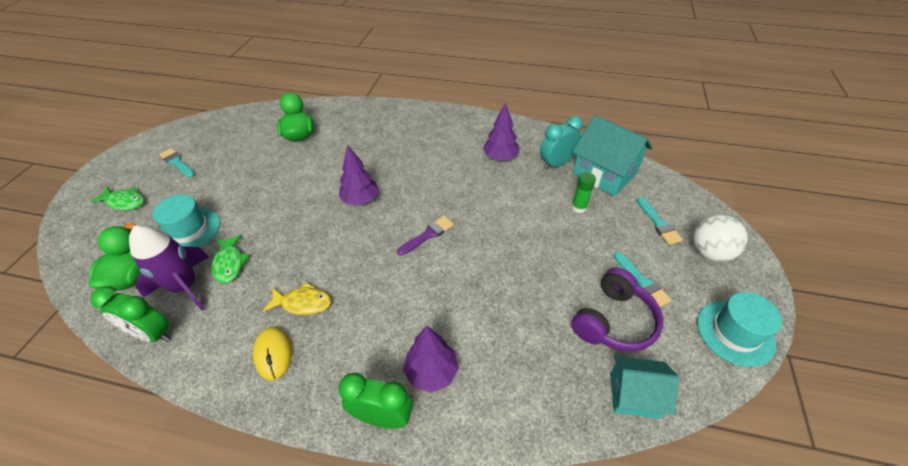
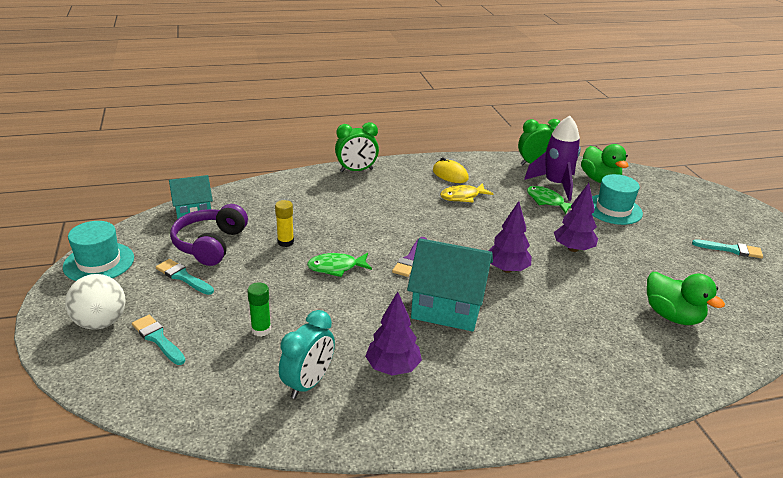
camera: 150 degrees right, 15 degrees down
(124, 202) = (701, 211): green fish -> green fish (336, 267)
(431, 372) = (340, 190): purple tree -> purple tree (573, 249)
(533, 296) = (285, 242): none -> yellow glue stick
(604, 174) = (233, 388): turquoise house -> turquoise house (447, 307)

